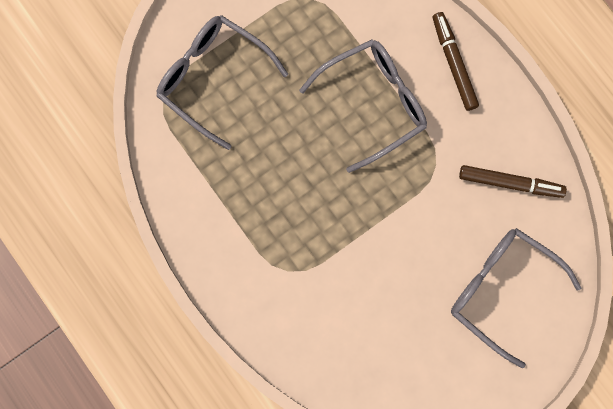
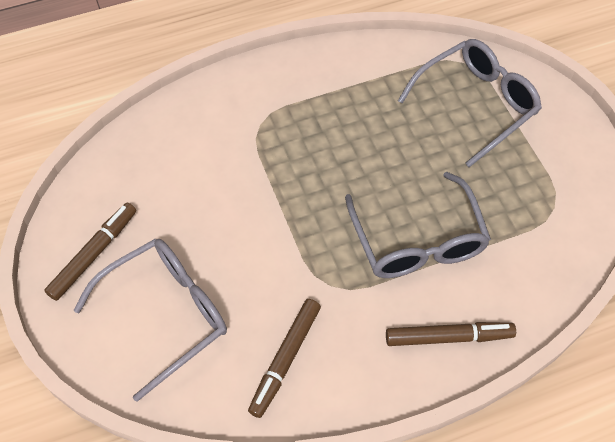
camera: 105 degrees right, 20 degrees down
(466, 373) = (94, 254): none -> brown marker

